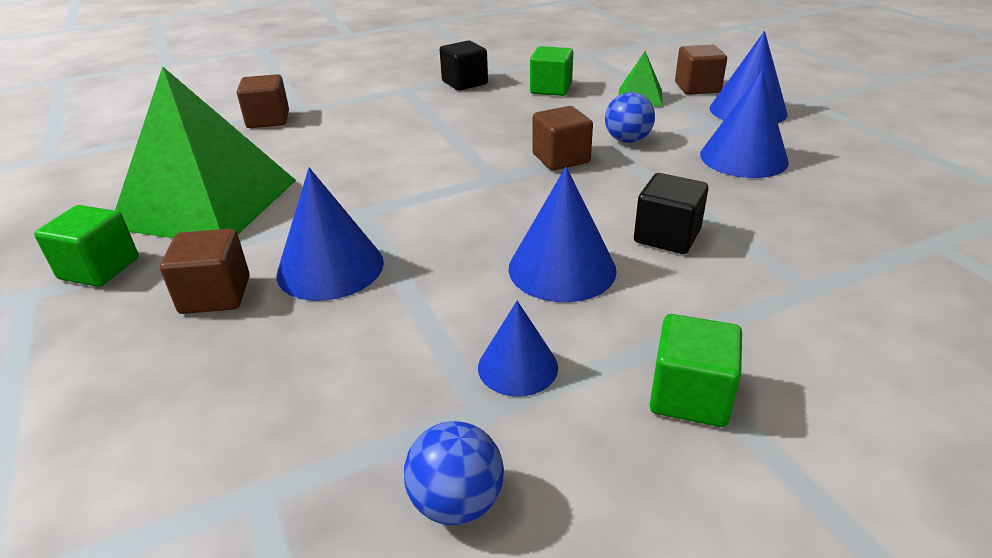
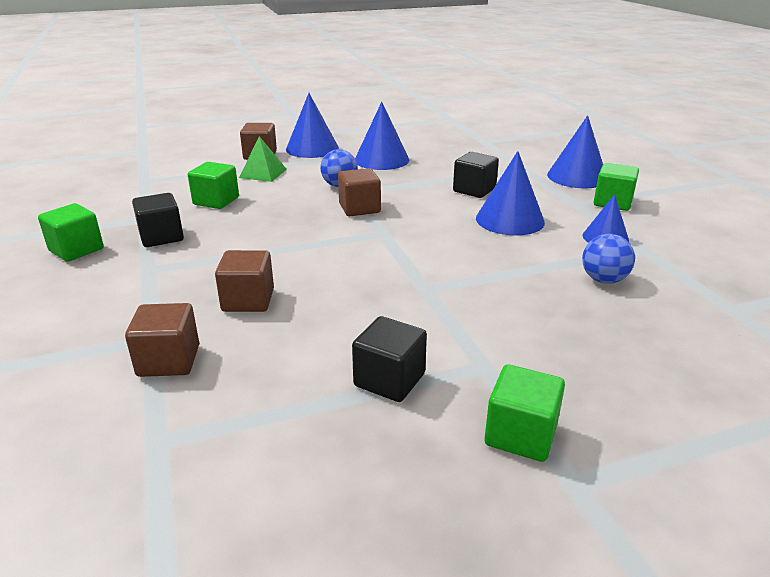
camera: 85 degrees left, 5 degrees down
(207, 203) = (389, 380): green pyramid -> black cube
(215, 295) = (556, 350): brown cube -> brown cube (248, 300)
(330, 267) = (512, 298): blue cone -> blue cone (577, 177)
(437, 62) = (76, 250): none -> green cube
(457, 502) = (705, 256): blue ball -> blue ball (603, 280)

